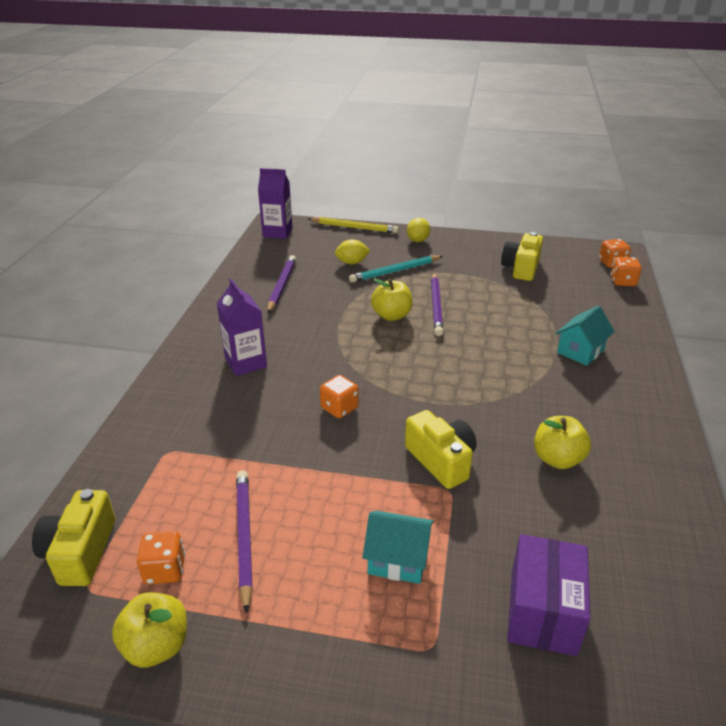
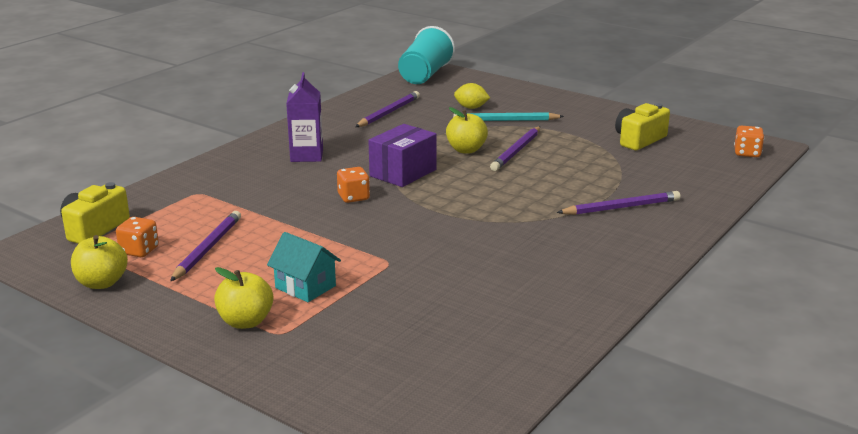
camera: 25 degrees right, 10 degrees down
(277, 232) = (425, 75): purple carton -> turquoise cup
(354, 227) = (503, 83): yellow pencil -> none
(417, 240) = (555, 102): yellow lemon -> none
(441, 460) = (403, 245): yellow camera -> none
(542, 611) = (384, 339): purple box -> purple box (403, 173)
(557, 459) = (505, 267): yellow apple -> yellow apple (246, 322)
(580, 351) = (621, 207): turquoise house -> purple pencil
(623, 282) = (739, 169): orange dice -> none

